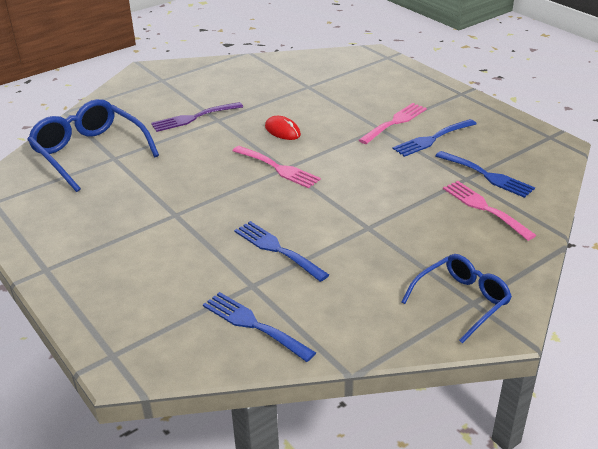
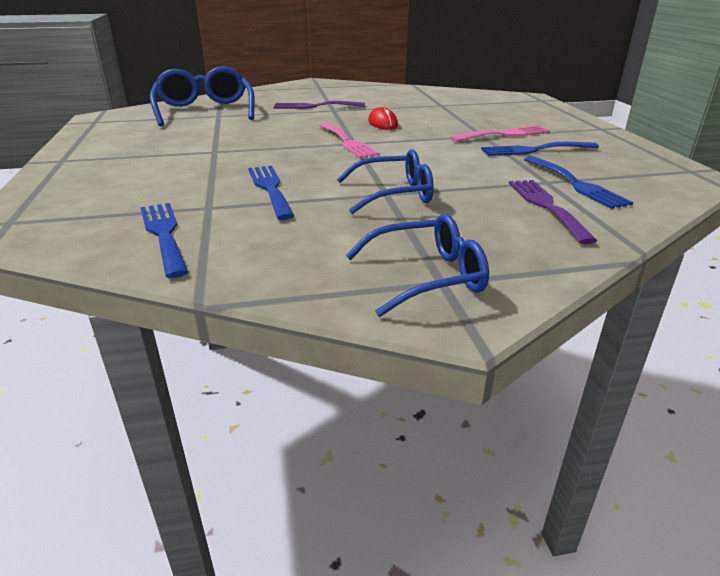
camera: 25 degrees right, 5 degrees down
(374, 226) = (394, 194): none -> blue glasses
(484, 208) = (546, 206): pink fork -> purple fork

